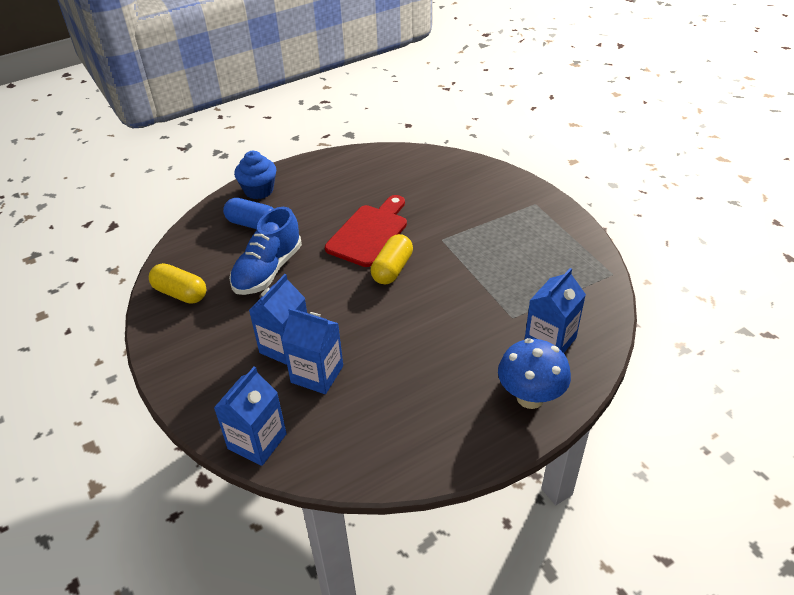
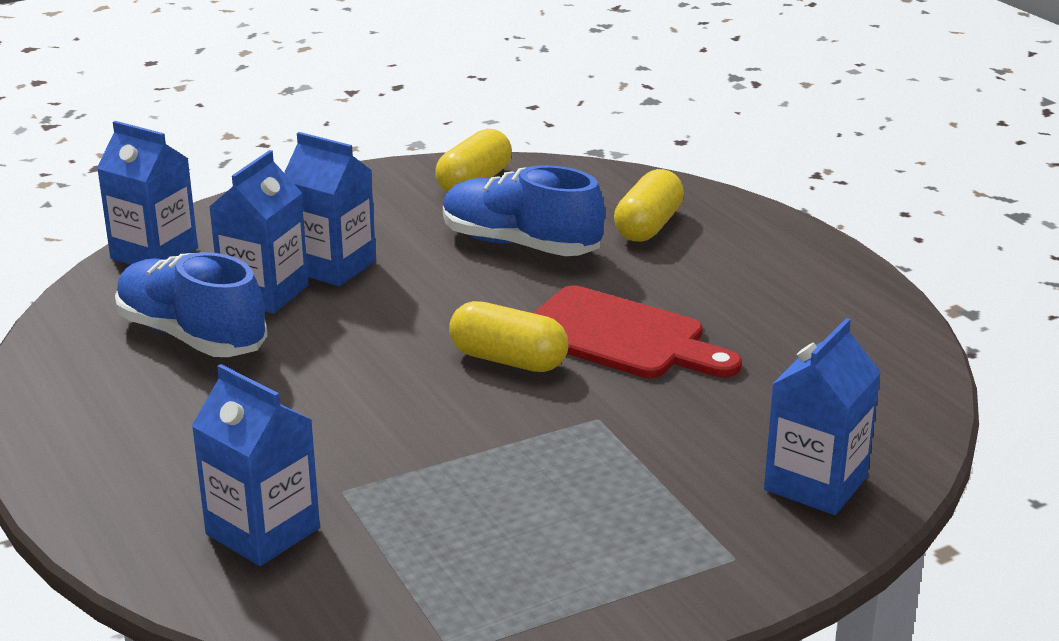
camera: 90 degrees right, 15 degrees down
(252, 224) = (648, 226): blue capsule -> yellow capsule
(259, 190) = (752, 227): blue cupcake -> none
(369, 400) = (192, 336): none -> blue shoe
(483, 182) = (815, 483): none -> blue carton
(530, 397) = (129, 493): blue mushroom -> none

